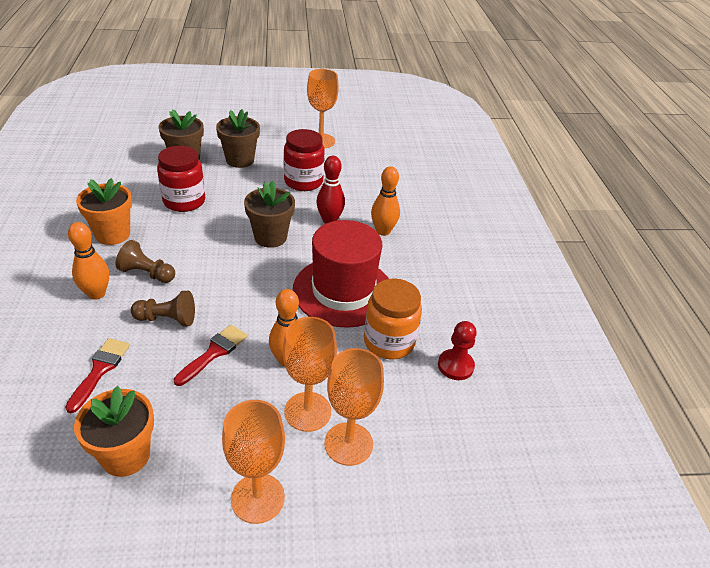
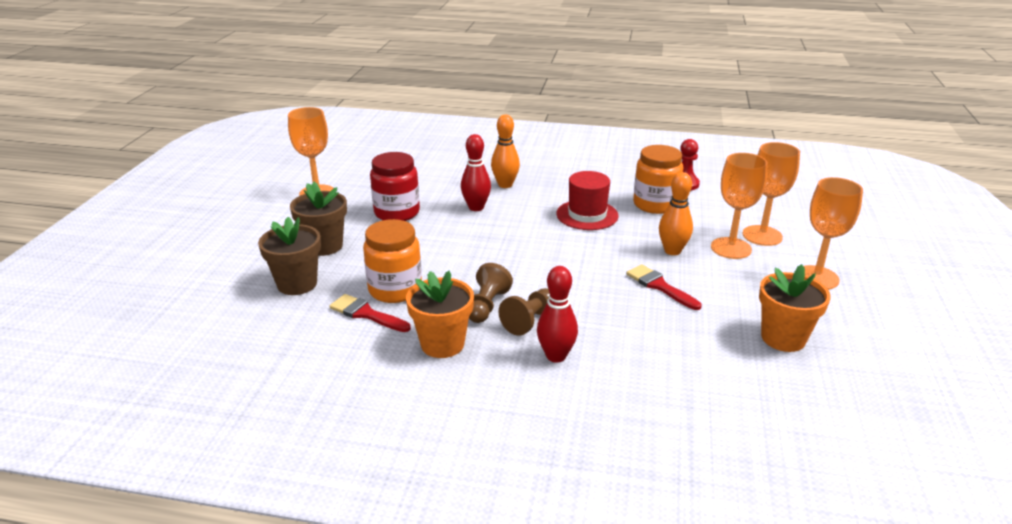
camera: 70 degrees left, 10 degrees down
(96, 293) = (556, 356): orange bowling pin -> red bowling pin
(100, 370) = (678, 353): red brush -> red brush (366, 314)
(167, 319) = (608, 310): brown pawn -> brown pawn (487, 306)
(184, 201) = (395, 289): red jar -> orange jar
(270, 237) = (491, 241): brown flower pot -> none
(343, 291) = (587, 215): red hat -> red hat, size x0.64

